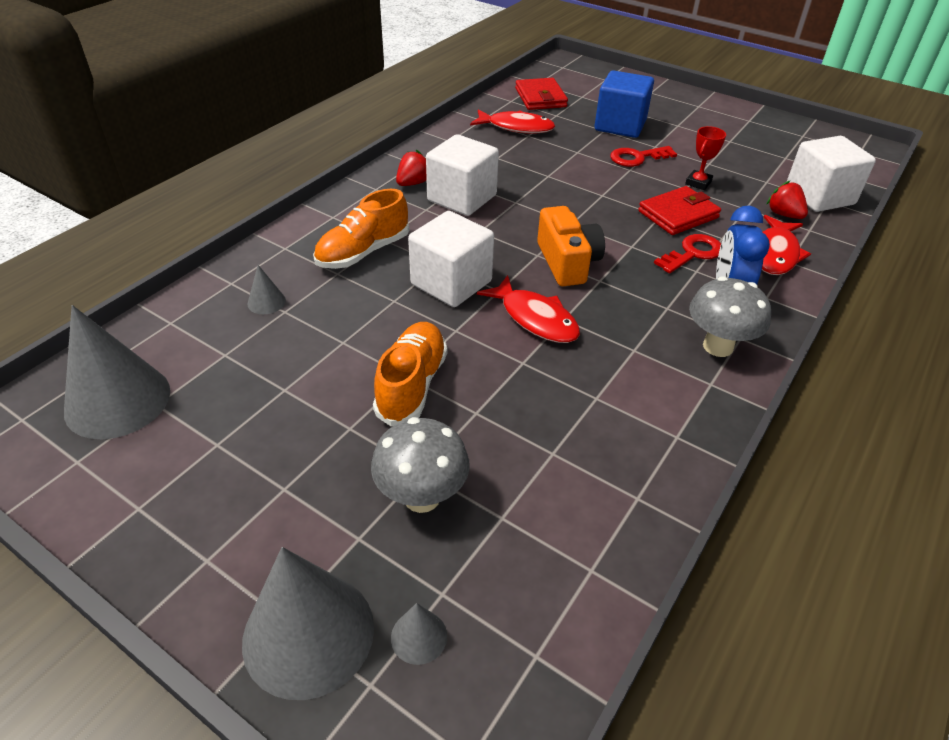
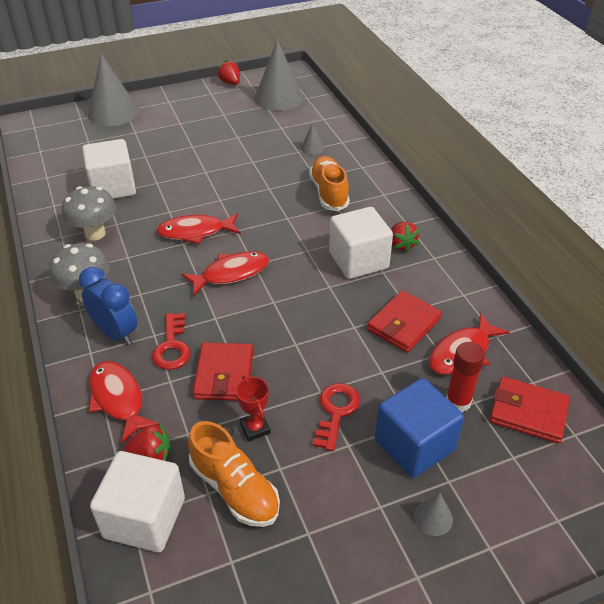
camera: 125 degrees right, 0 degrees up
(75, 501) = (230, 83): none -> red strawberry
(412, 385) = (197, 171): orange shoe -> orange shoe (235, 489)
(419, 636) = (81, 131): grey cone -> grey cone (433, 517)
(422, 497) = (132, 151): grey mushroom -> grey mushroom (95, 233)
(451, 283) = (262, 214): white cube -> white cube (113, 187)
(517, 156) = (403, 324): none -> red wallet
(564, 120) = (458, 402): none -> red glue stick
(567, 262) = (231, 274): orange camera -> red fish

